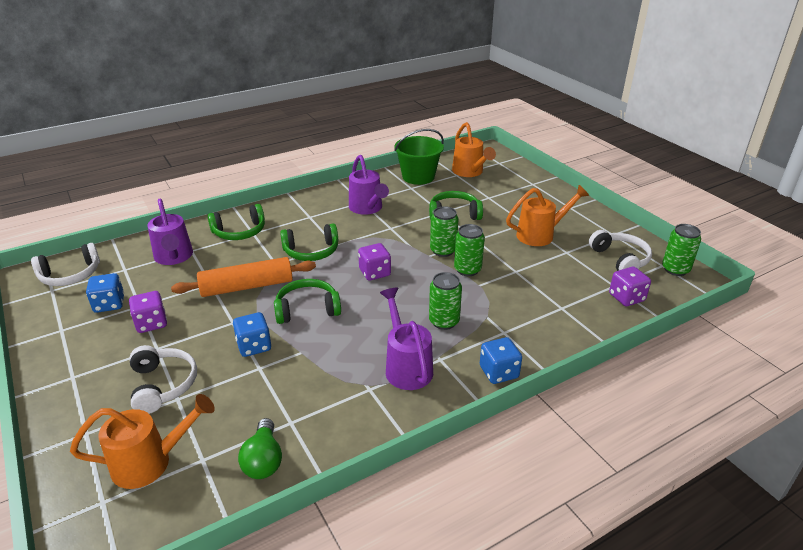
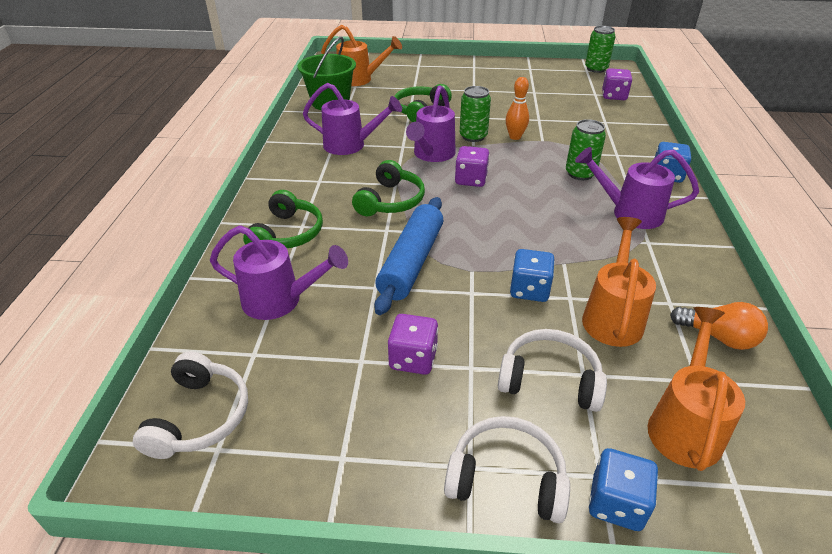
camera: 55 degrees left, 5 degrees up
(109, 304) = (327, 389): blue dice -> blue dice (616, 503)
(247, 286) = (411, 262): orange rolling pin -> blue rolling pin
(263, 460) = (718, 337): green light bulb -> orange light bulb
(307, 309) = (494, 236): green headphones -> none
(392, 244) = (432, 155): none -> purple watering can
(467, 270) = (515, 137): green can -> orange bowling pin
(540, 235) = (498, 91): orange watering can -> orange watering can (613, 316)
(620, 259) = (565, 79): white headphones -> white headphones (506, 478)

